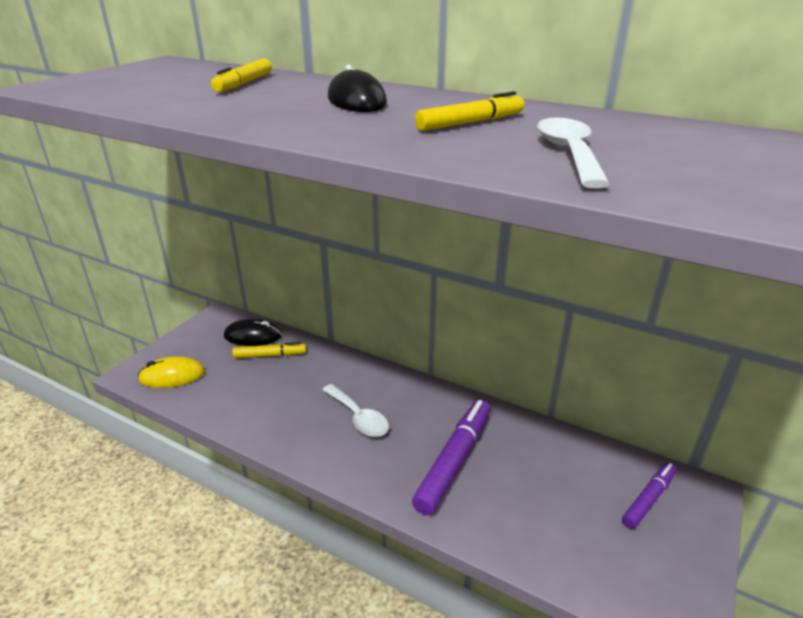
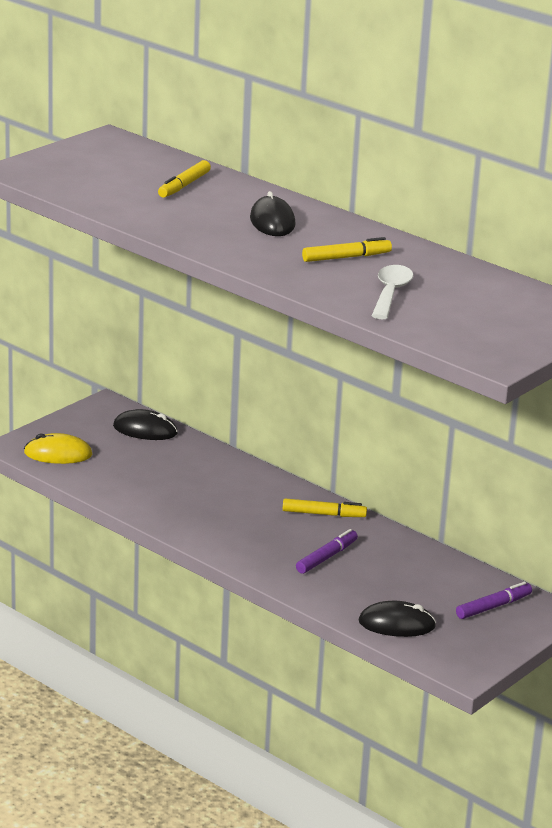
camera: 10 degrees right, 5 degrees down
(270, 355) = (162, 450): yellow marker -> yellow marker (324, 514)
(358, 417) = (244, 514): white spoon -> none
(454, 461) = (327, 557): purple marker -> purple marker, size x0.60
(568, 554) = (396, 624): none -> black mouse

